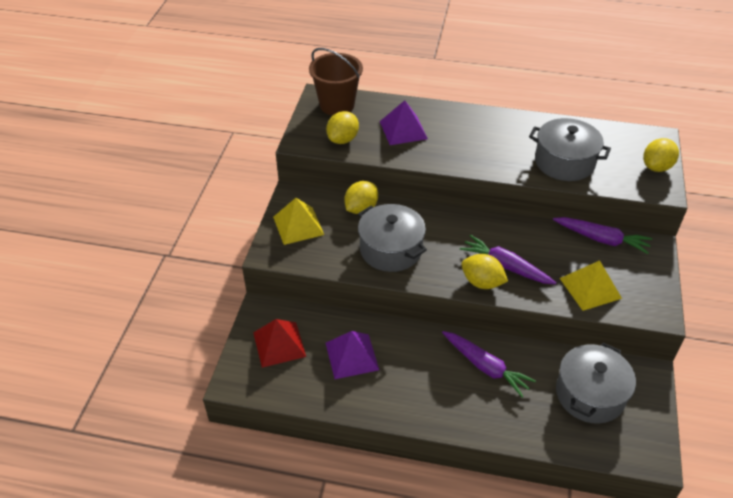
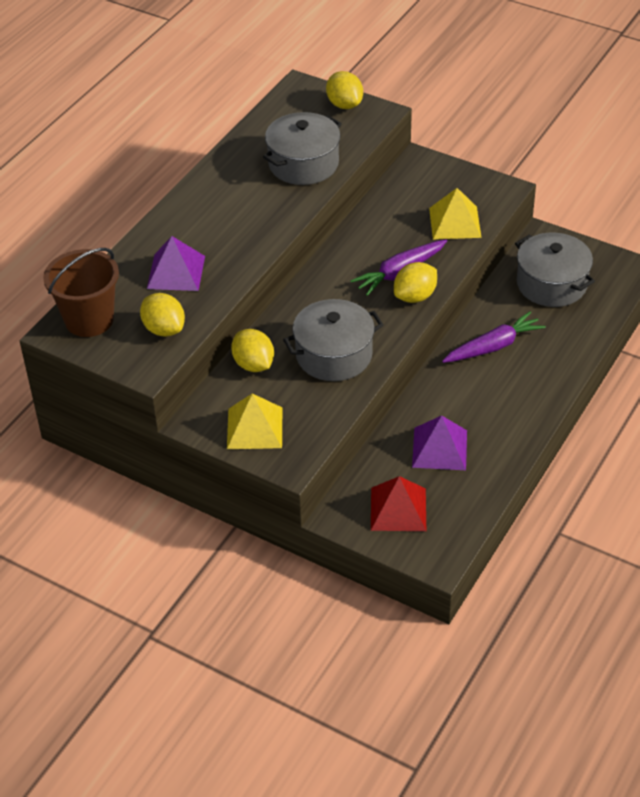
camera: 70 degrees left, 0 degrees up
(601, 239) = (393, 192): purple carrot -> none

